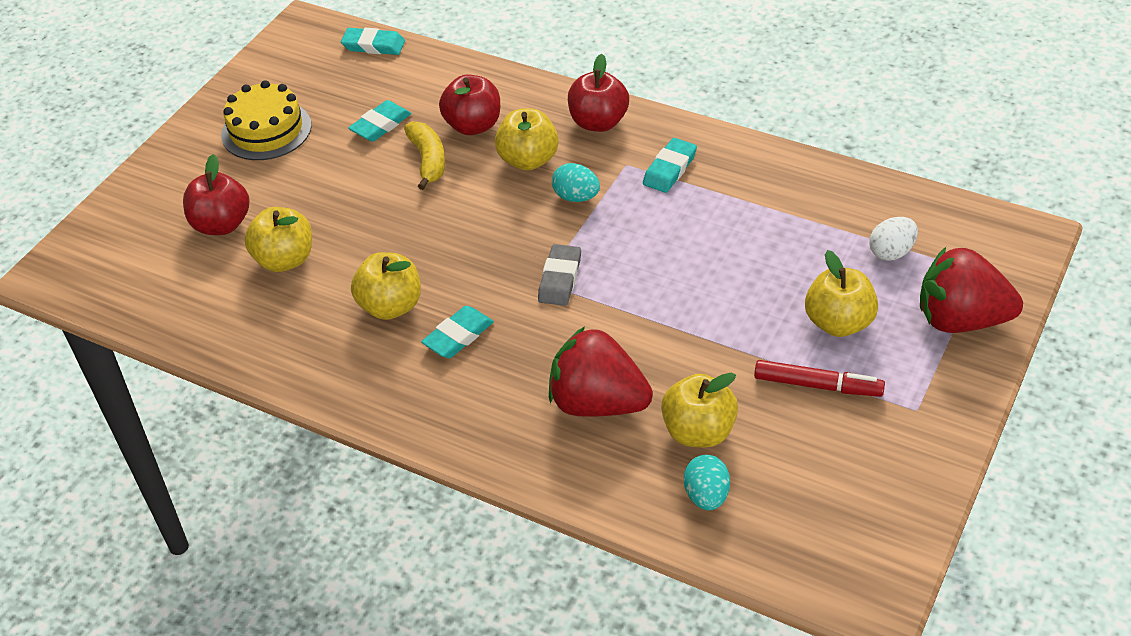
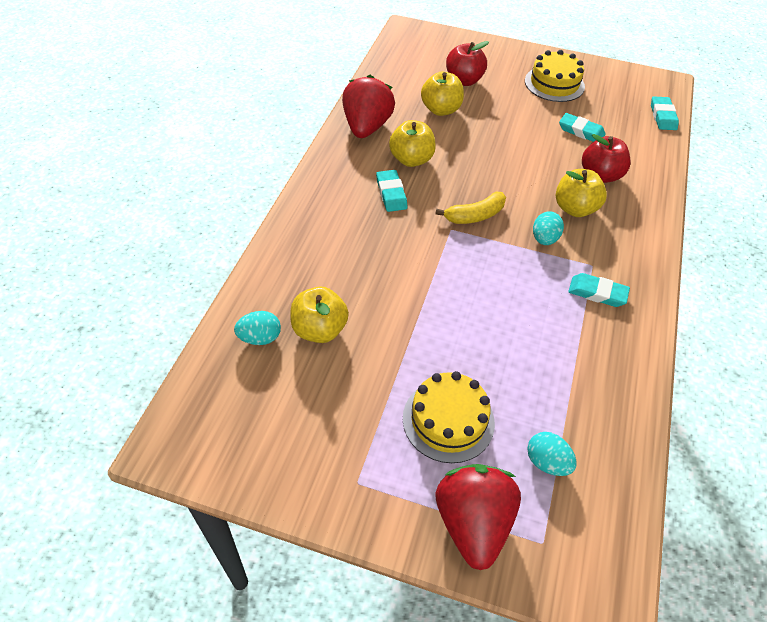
camera: 75 degrees right, 5 degrees up
(428, 160) = (554, 158): yellow banana -> yellow banana (474, 215)
(458, 336) = (391, 193): turquoise eraser -> turquoise eraser turned 45 degrees clockwise
(560, 279) = (456, 238): grey eraser -> none
(597, 403) = (341, 270): red strawberry -> red strawberry (366, 127)
(598, 122) = (635, 244): red apple -> none
(817, 385) = (375, 406): red marker -> none
(838, 323) = (448, 420): yellow apple -> yellow cake
(891, 252) = (547, 462): white egg -> turquoise egg

